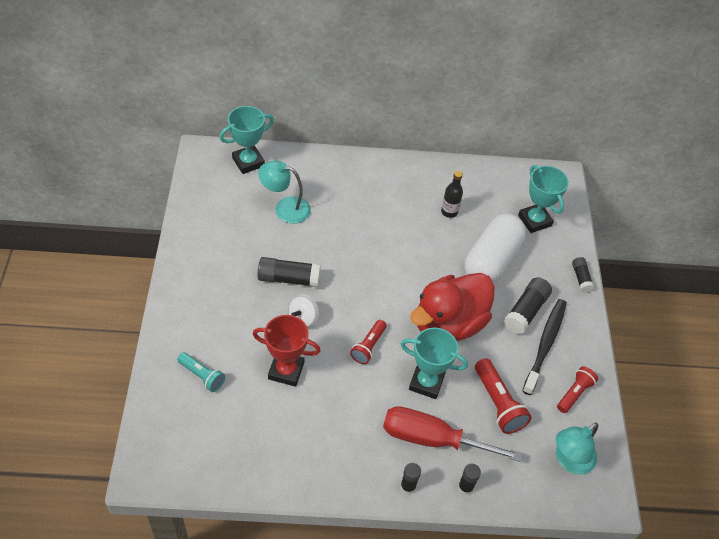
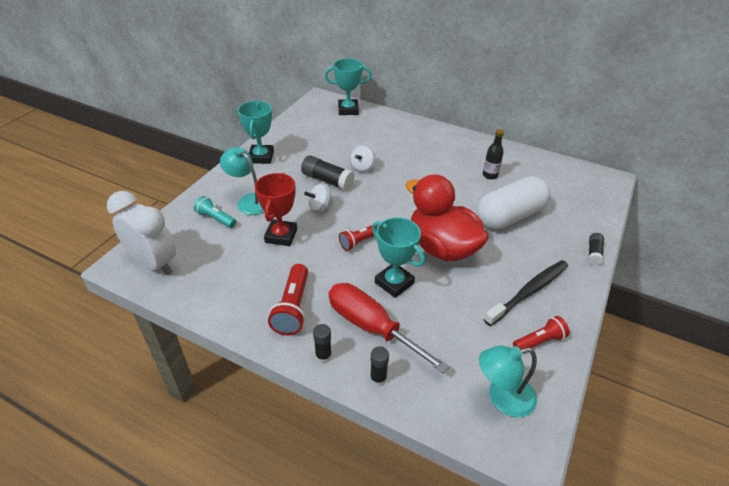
camera: 30 degrees right, 10 degrees down
(177, 458) = (154, 263): none -> white clock
(202, 376) = (216, 219): turquoise flashlight -> turquoise flashlight turned 150 degrees clockwise
(285, 208) = (356, 140): turquoise lamp -> turquoise lamp (249, 201)
(286, 371) = (281, 236): red trophy -> red trophy turned 60 degrees clockwise
(315, 247) = (362, 167): none -> white spinning top
(448, 324) = (442, 248): red duck -> red duck turned 60 degrees clockwise
(498, 403) = (453, 322): red flashlight -> red flashlight (293, 308)
(525, 311) = (522, 261): black glue stick -> none
(534, 220) = (567, 201): turquoise trophy -> turquoise trophy (261, 157)

